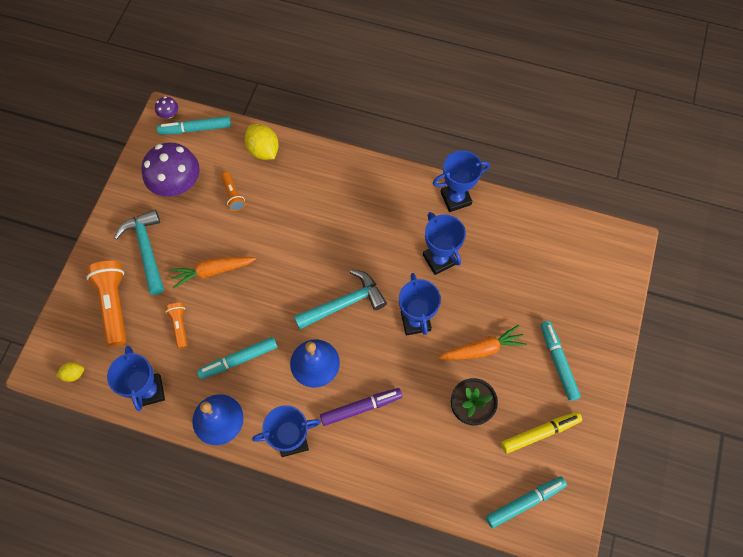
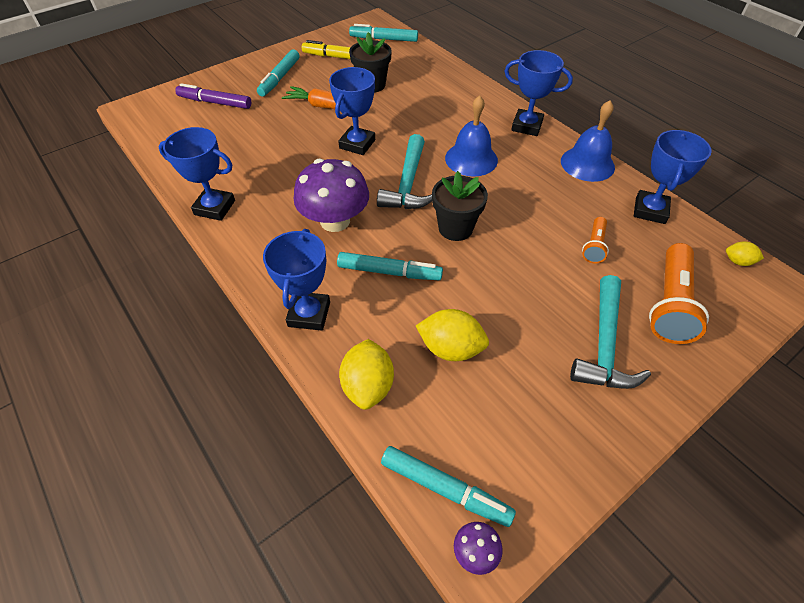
camera: 145 degrees left, 15 degrees down
(177, 184) = (521, 411): purple mushroom -> purple mushroom (335, 221)
(212, 271) = (529, 277): orange carrot -> none
(233, 195) = (450, 348): orange flashlight -> yellow lemon
(238, 360) = (543, 192): turquoise marker -> turquoise marker (389, 272)
(283, 283) = (455, 228): none -> black flower pot
(344, 303) = (408, 184): turquoise hammer -> turquoise hammer turned 90 degrees counterclockwise
(361, 408) = (454, 119): purple marker -> purple marker (215, 102)
(439, 259) = (289, 172): blue trophy -> blue trophy (309, 314)

